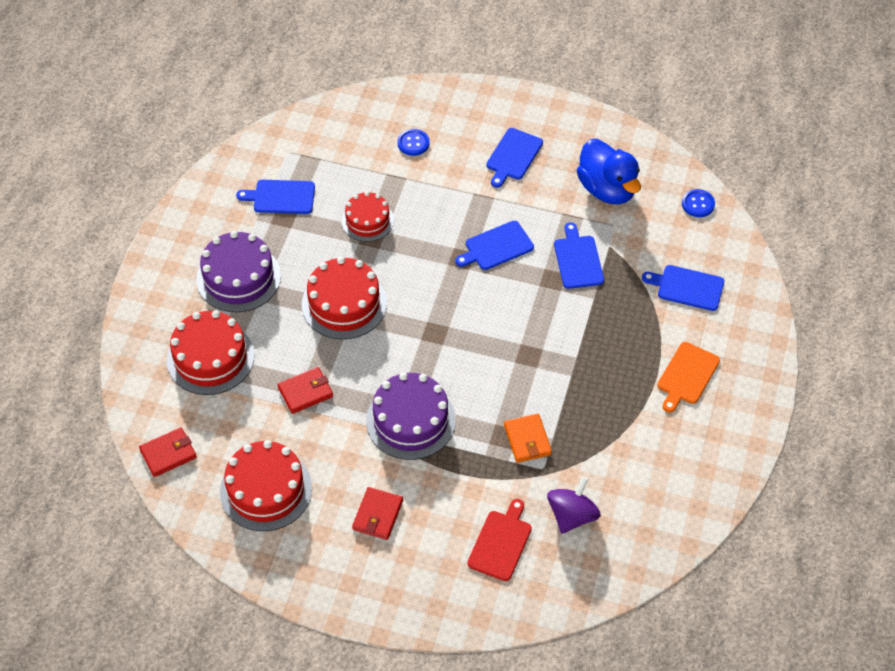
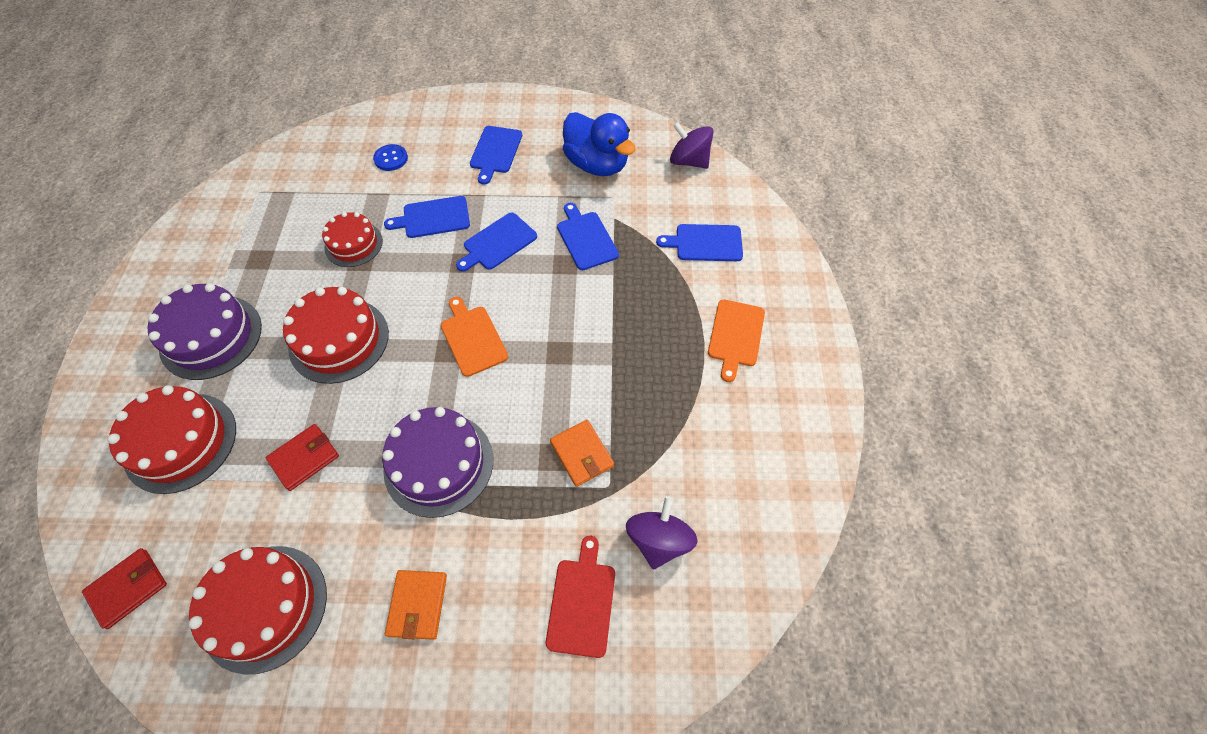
camera: 15 degrees left, 5 degrees up
(281, 197) = (254, 239): blue cutting board -> blue cutting board (433, 218)
(377, 515) = (417, 605): red wallet -> orange wallet
(457, 327) = (472, 338): none -> orange cutting board
(698, 204) = (689, 161): blue button -> purple spinning top

